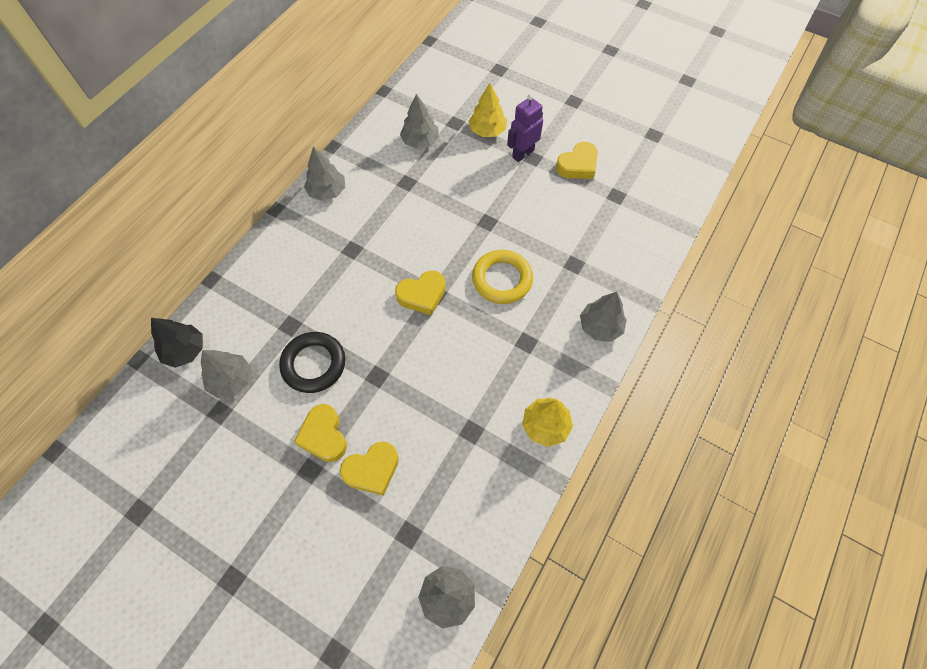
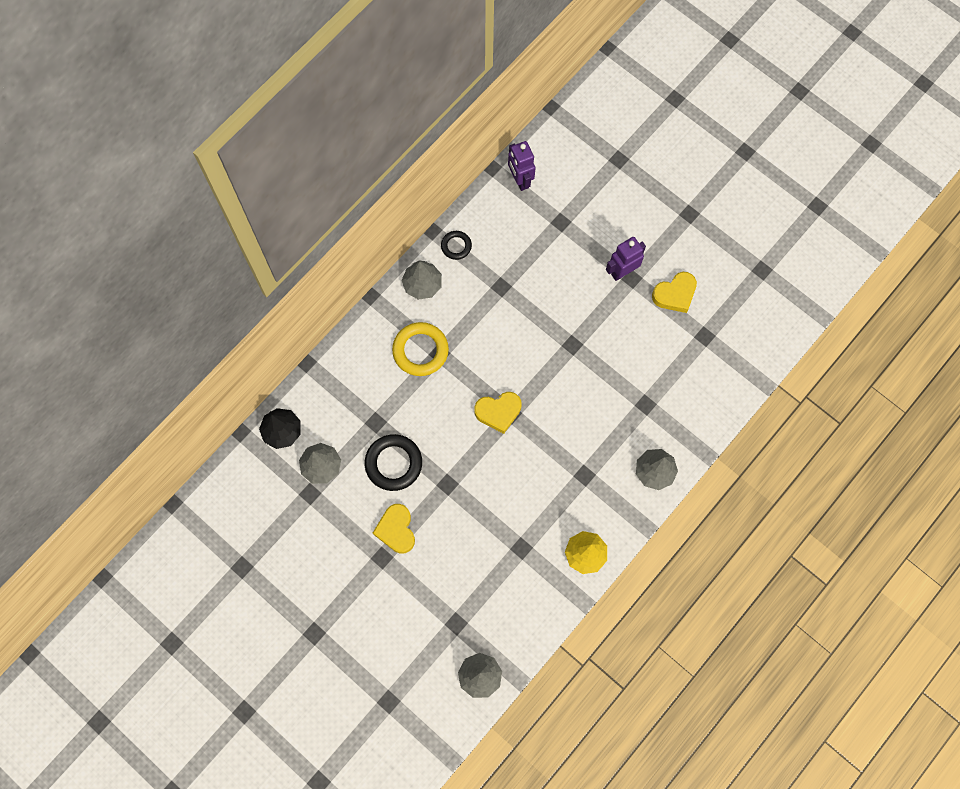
camera: 10 degrees right, 10 degrees up
(357, 155) = (456, 246): none -> black ring
(372, 470) = (433, 566): yellow heart -> none
(410, 96) = (520, 180): none -> purple robot
(420, 141) = (522, 239): grey tree -> none
(487, 131) = (592, 237): yellow tree -> none
(502, 279) = (574, 409): yellow ring -> yellow ring (420, 350)

